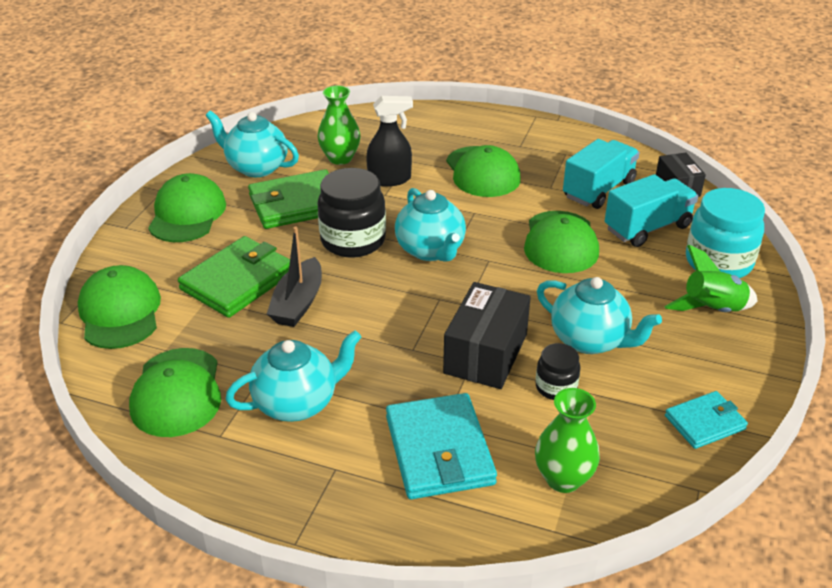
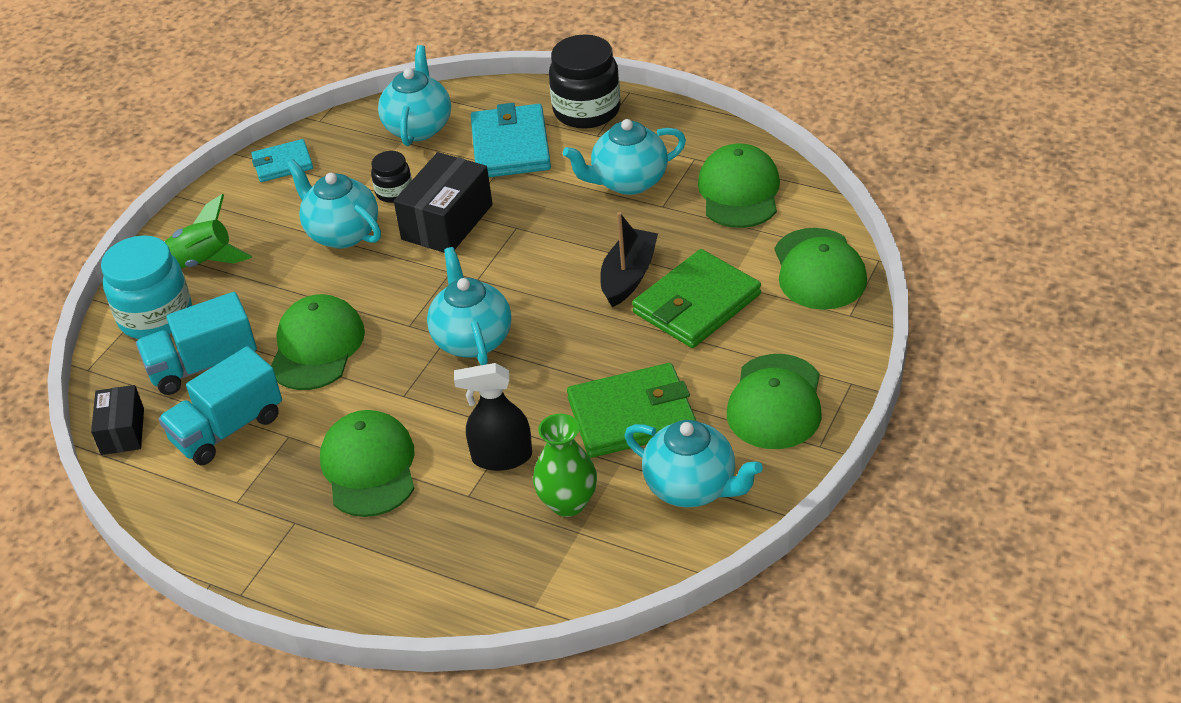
camera: 170 degrees left, 5 degrees up
(353, 240) = (562, 355): black jar -> black jar (586, 111)
(563, 479) = (418, 127): green vase -> turquoise teapot

